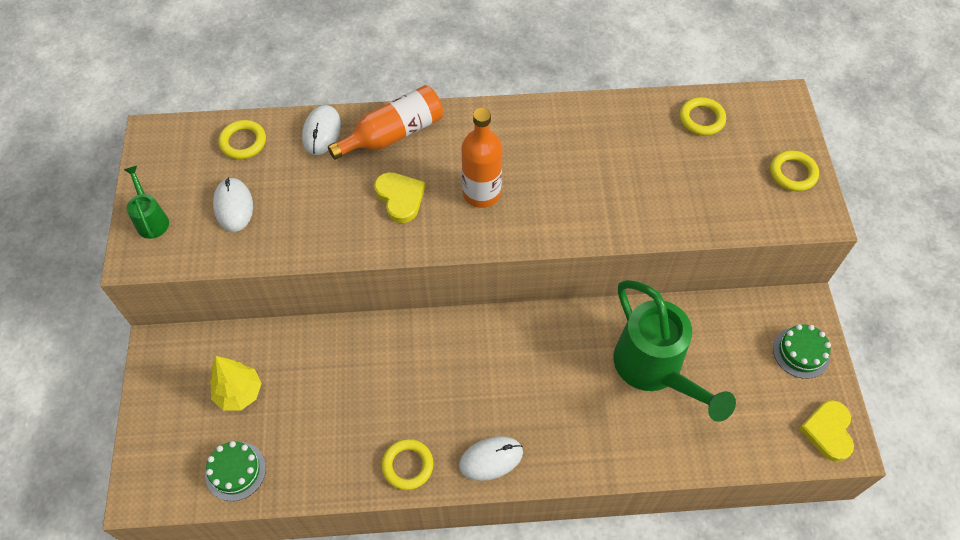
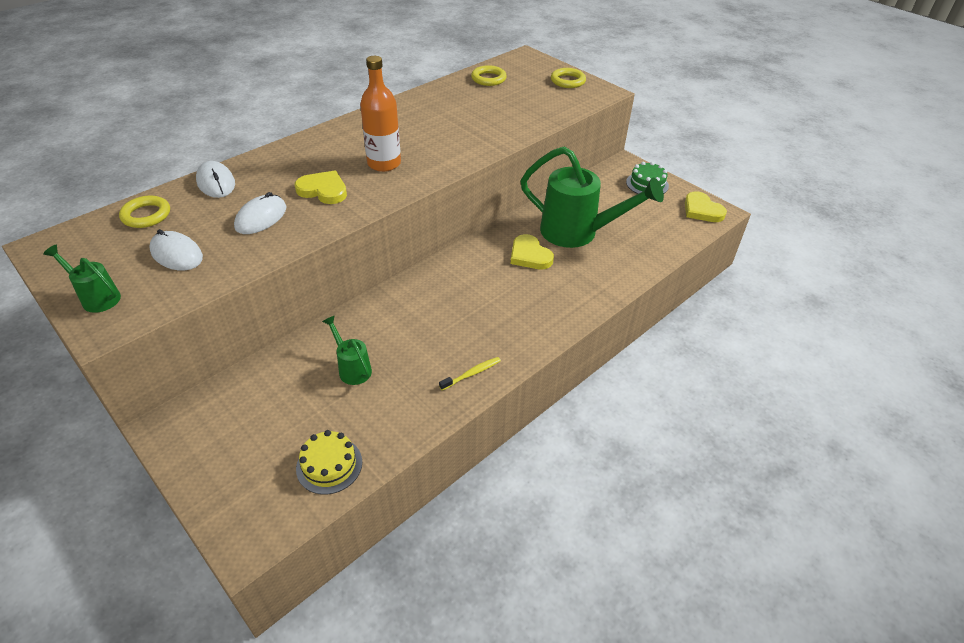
camera: 40 degrees left, 15 degrees down
(235, 471) = (329, 465): green cake -> yellow cake
(239, 393) = (280, 412): yellow tree -> none
(321, 388) = (352, 368): none -> green watering can
(393, 134) = (280, 161): orange bottle -> none
(407, 465) = (472, 374): yellow ring -> yellow toothbrush
(491, 459) = (527, 334): white mouse -> white mouse (261, 218)
(578, 367) = (529, 255): none -> yellow heart

